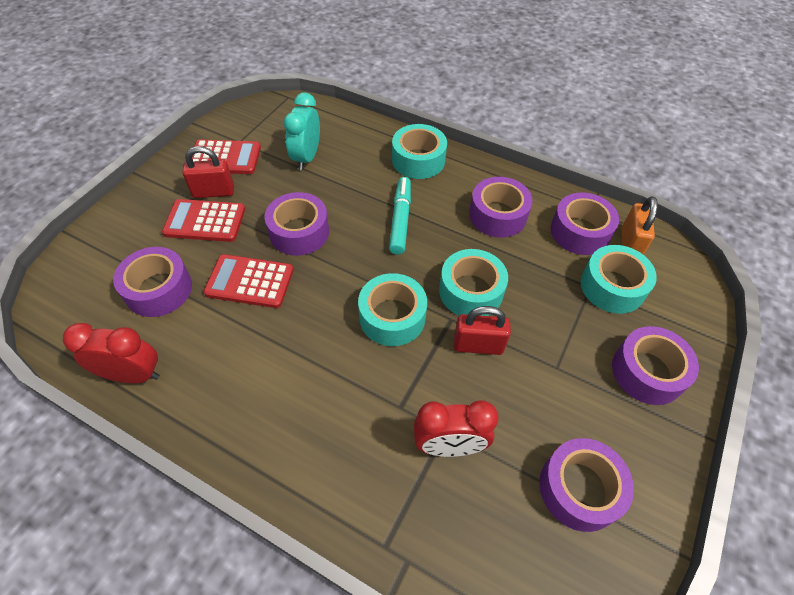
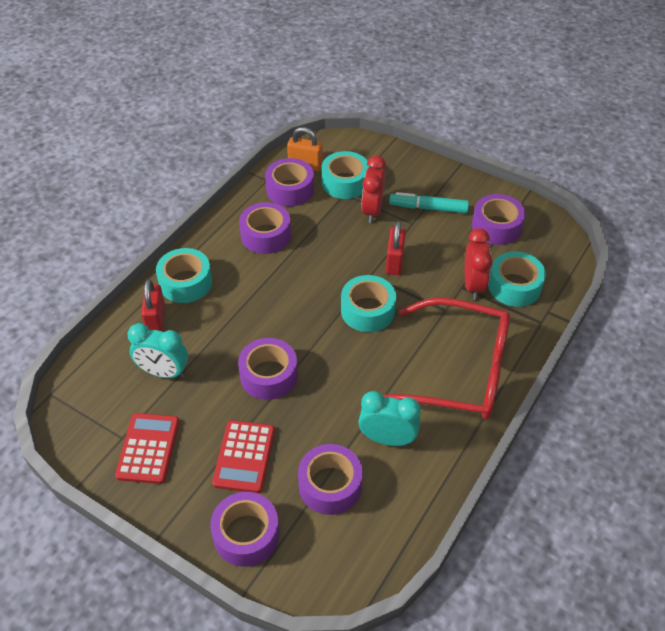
camera: 85 degrees left, 5 degrees down
(133, 375) = (422, 490): red clock -> red clock (372, 211)
(206, 340) = (387, 439): none -> turquoise clock
(214, 192) = (202, 453): red padlock -> red padlock (156, 320)
(250, 282) = (325, 411): red calculator -> none
(296, 421) = (459, 371): none -> red glasses
(400, 220) = (263, 300): turquoise marker -> turquoise marker (428, 208)
(471, 291) = (345, 261): turquoise tape -> turquoise tape (514, 286)
(647, 372) = (415, 180): purple tape -> purple tape (246, 535)

